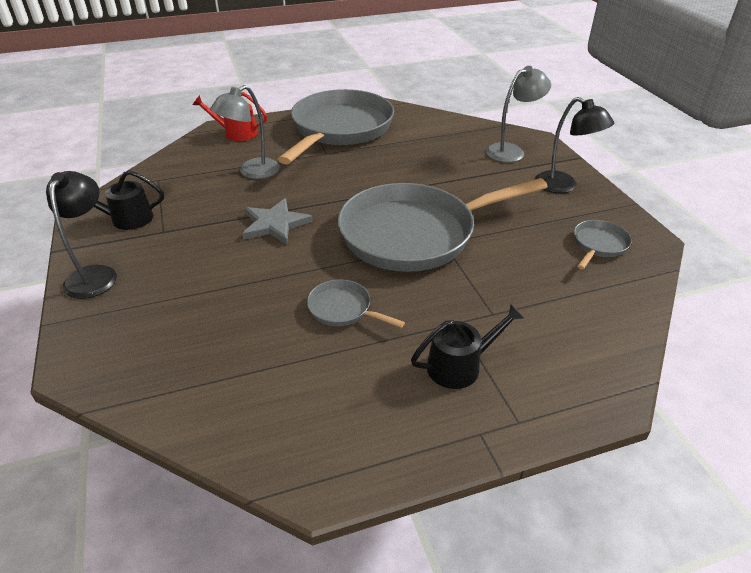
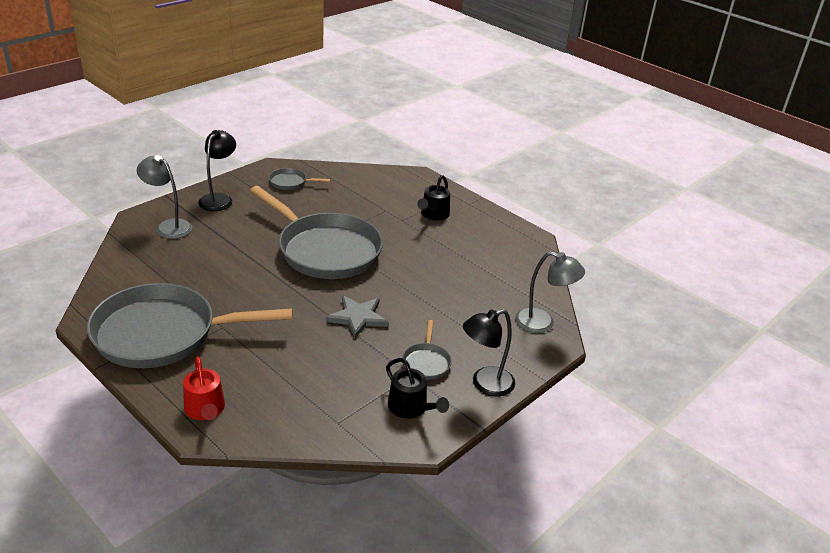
camera: 120 degrees left, 5 degrees down
(252, 172) = (285, 362): grey lamp -> grey lamp (542, 323)
(343, 309) = (424, 260): grey pan -> grey pan (426, 362)
(459, 365) = (433, 214): black watering can -> black watering can turned 105 degrees counterclockwise

